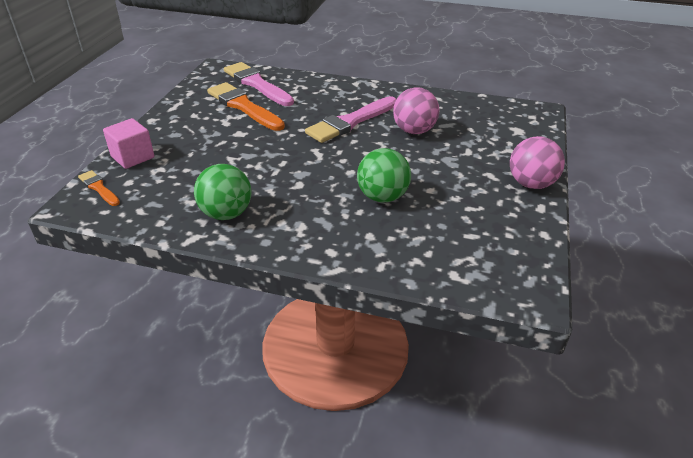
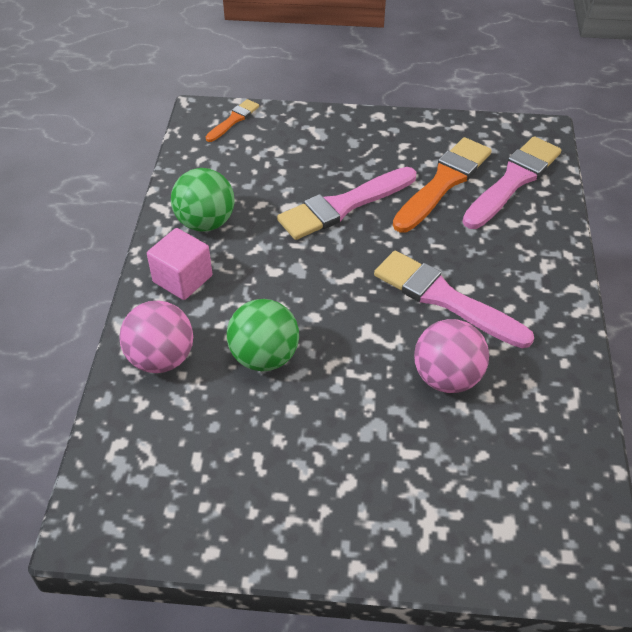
camera: 80 degrees right, 10 degrees up
(132, 157) = (295, 125): pink cube -> pink cube (182, 279)
(244, 147) = (343, 206): none -> pink brush
(531, 184) = (336, 541): pink ball -> pink ball (161, 358)

